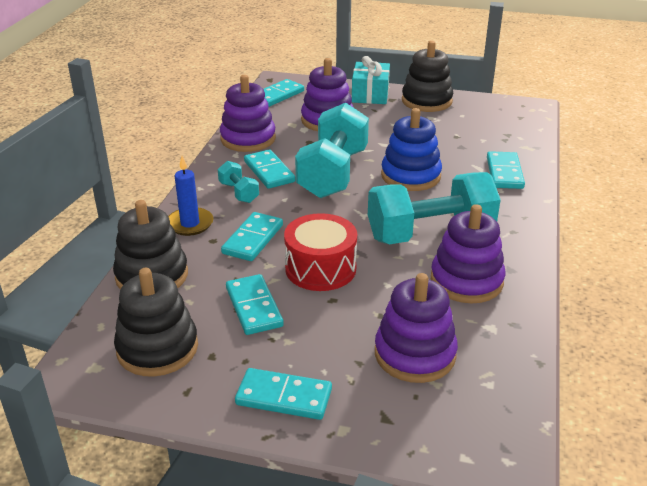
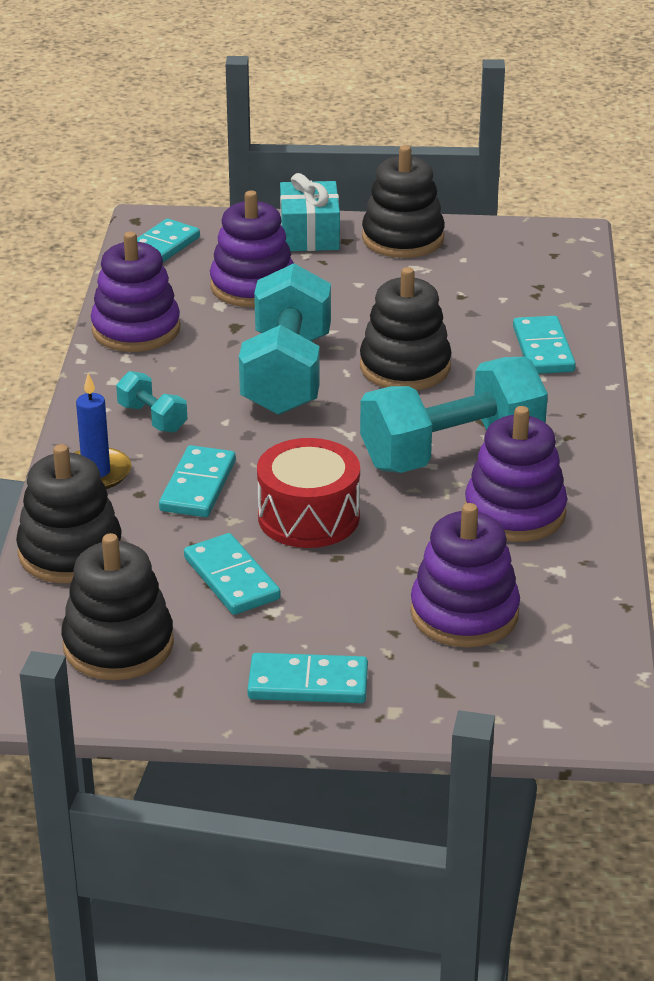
camera: 10 degrees left, 0 degrees up
(269, 172) = (187, 381): turquoise domino -> none
(410, 176) = (405, 367): blue stacking toy -> black stacking toy

